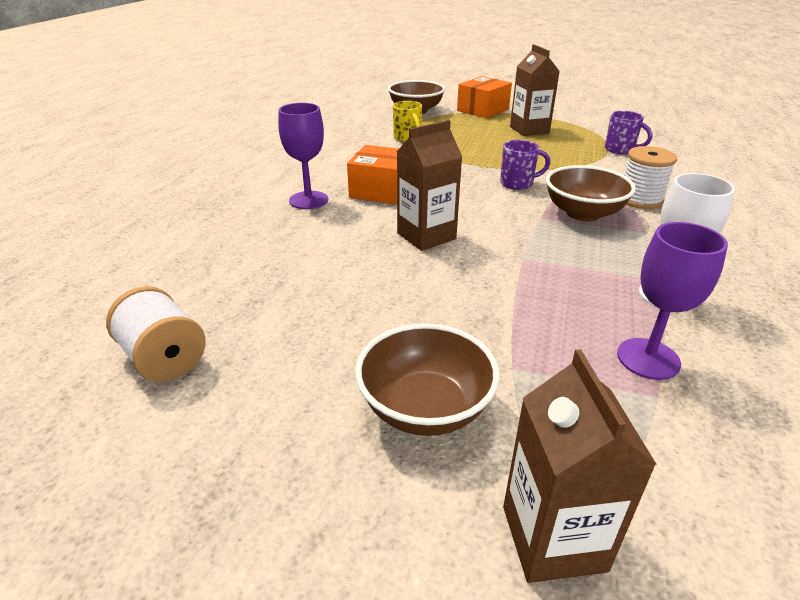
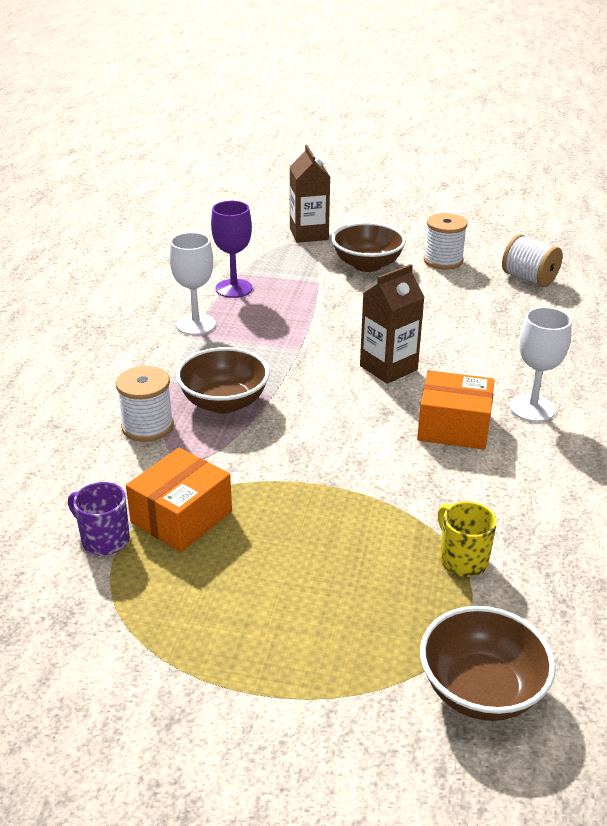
camera: 175 degrees right, 0 degrees up
(279, 413) = (443, 261): none -> white spool
(308, 200) = (532, 408): purple goblet -> white goblet
(482, 110) = (326, 706): orange box -> orange box (181, 517)
(518, 183) = (287, 448): purple mug -> none
(529, 130) = (239, 606): brown carton -> none

